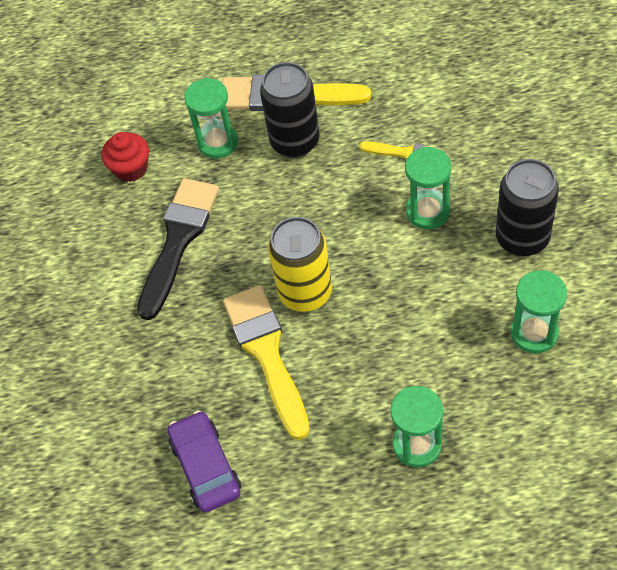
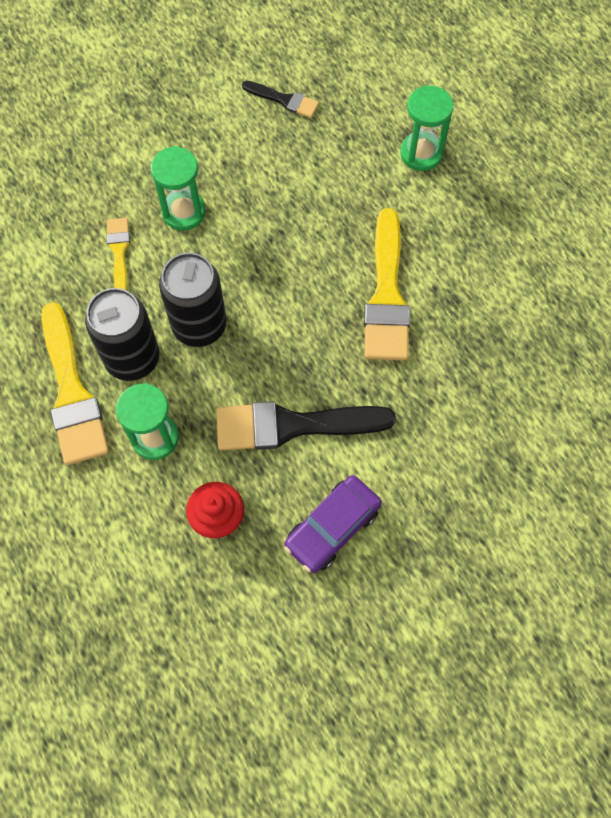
camera: 120 degrees left, 10 degrees up
(206, 467) = (514, 303): purple car -> purple car (332, 527)
(267, 354) = (386, 294): yellow brush -> yellow brush turned 45 degrees counterclockwise
(305, 293) = (310, 285): yellow can -> none
(522, 238) = (189, 131): black can -> black can (199, 326)
(534, 333) = (283, 100): green hourglass -> black brush

